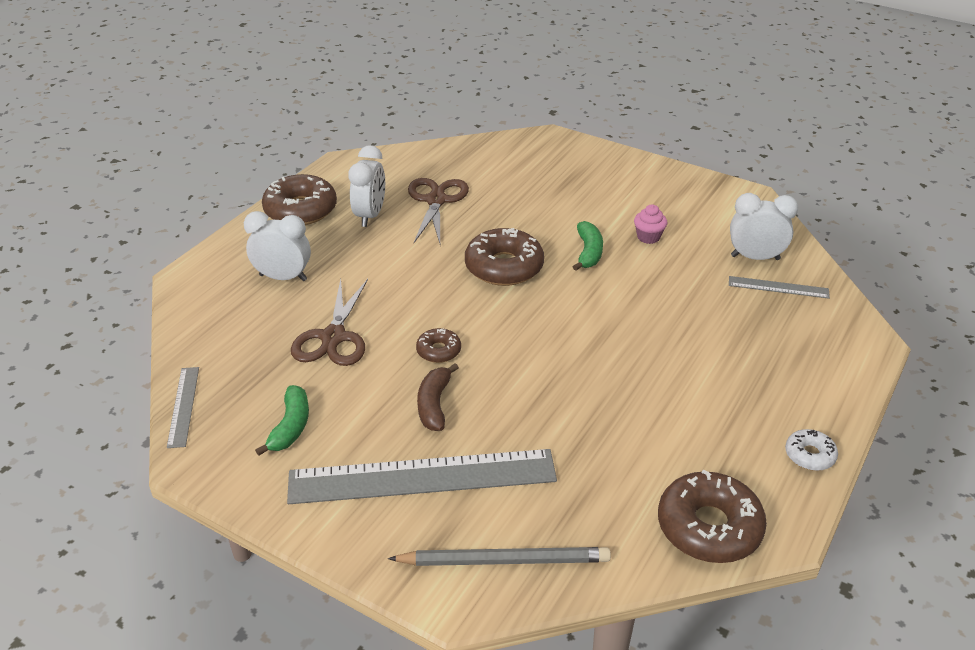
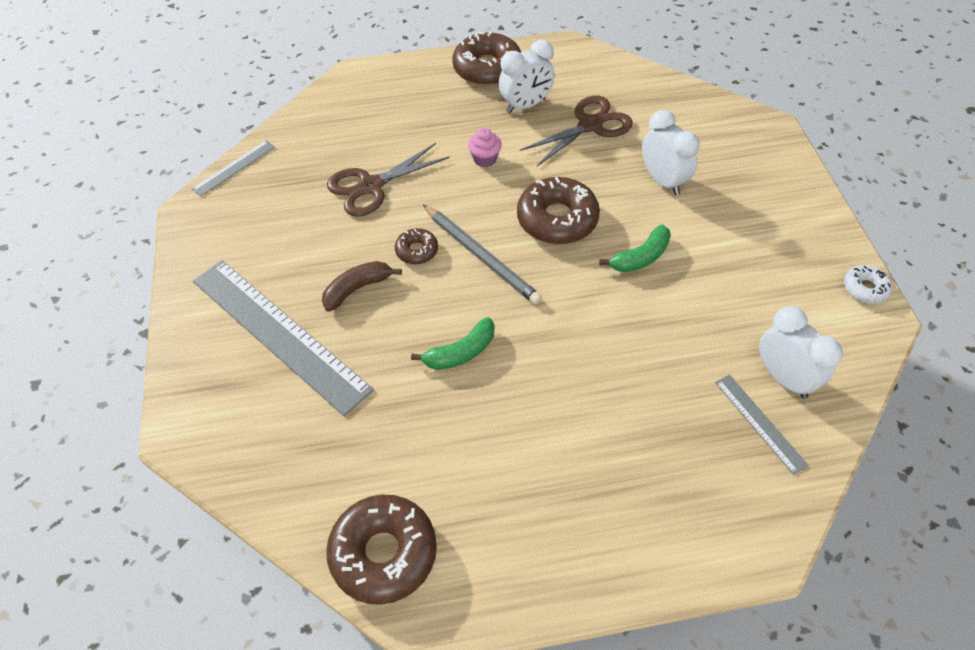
camera: 50 degrees right, 15 degrees up
(283, 277) = (404, 116): white clock -> white clock (663, 181)
(291, 427) = (263, 231): green banana -> green banana (461, 352)
(503, 560) = (238, 436): grey pencil -> grey pencil (481, 256)
(648, 237) = (713, 282): pink cupcake -> pink cupcake (485, 159)
(809, 455) = (543, 583): white donut -> white donut (865, 288)

